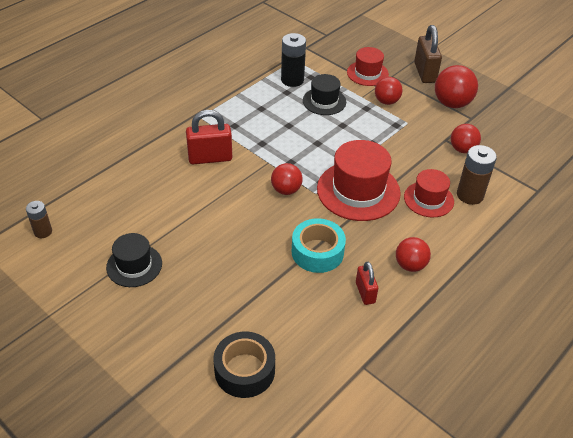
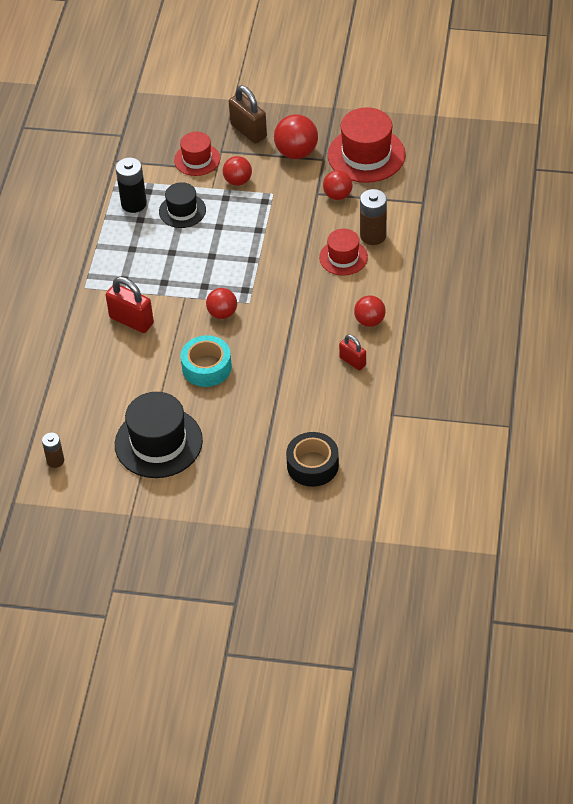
camera: 30 degrees left, 5 degrees up
(134, 265) = (158, 442): black hat -> black hat, size x1.68
(210, 158) = (131, 321): red padlock -> red padlock turned 75 degrees clockwise
(317, 252) = (291, 351): turquoise tape -> turquoise tape (206, 367)
(358, 191) = (281, 281): red hat -> red hat (366, 155)

